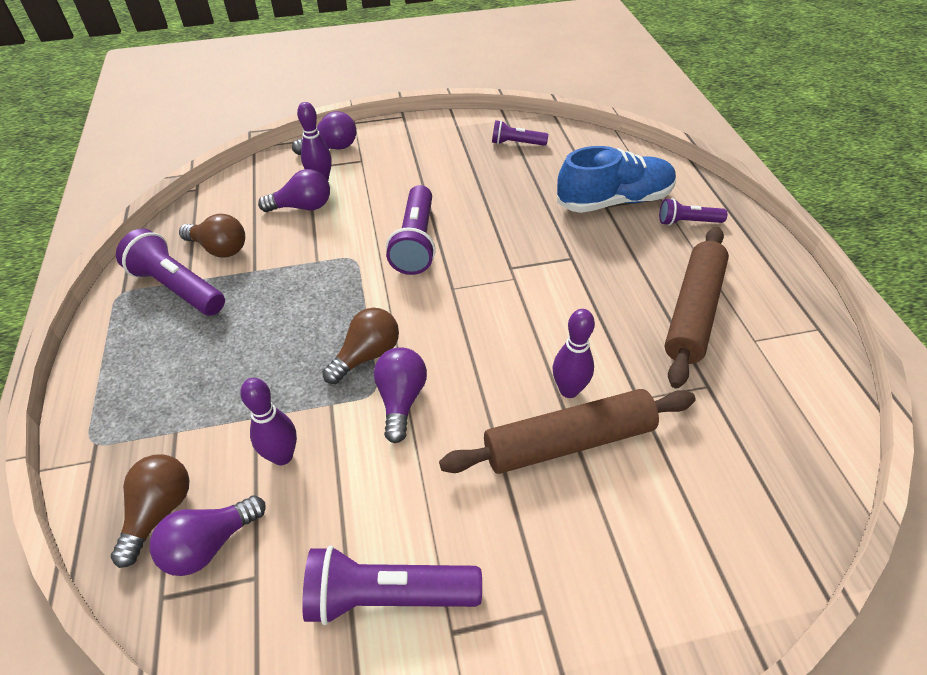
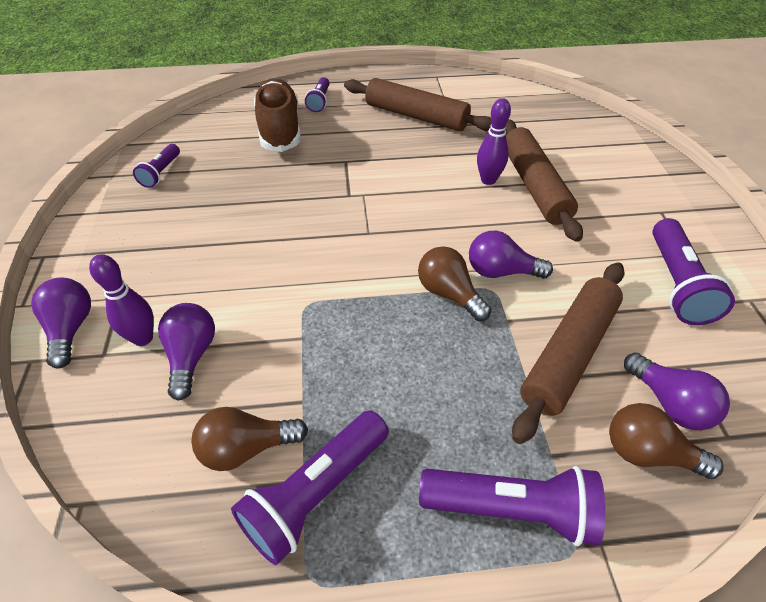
camera: 85 degrees left, 0 degrees up
(219, 249) = (246, 448): brown light bulb -> brown light bulb turned 135 degrees counterclockwise
(282, 456) = (569, 354): purple bowling pin -> brown rolling pin
(416, 242) = (295, 254): purple flashlight -> purple flashlight (511, 509)
(614, 201) = (280, 130): blue shoe -> brown shoe

